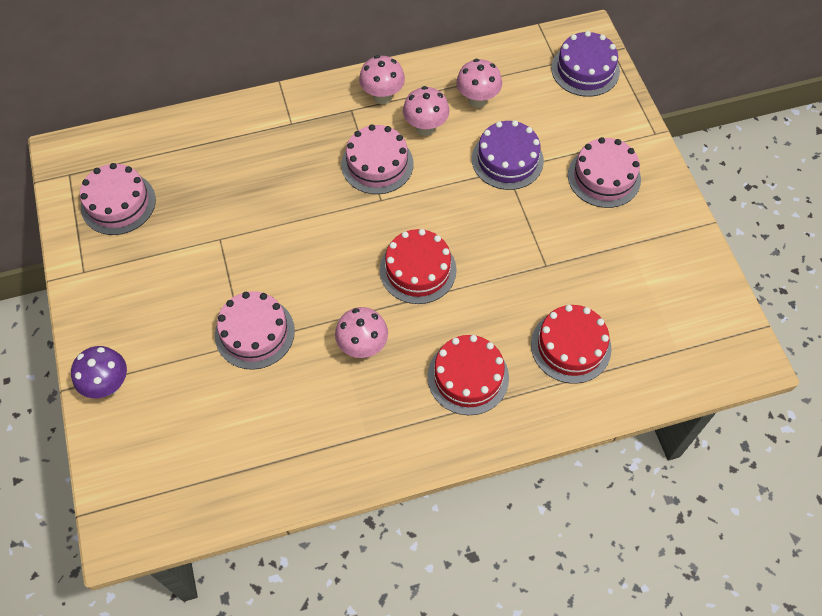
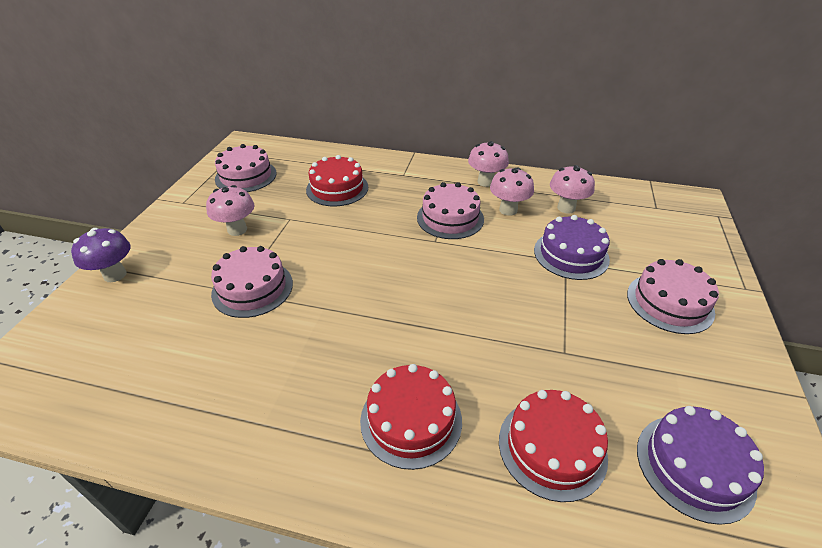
camera: 30 degrees right, 20 degrees down
(363, 346) = (330, 340): pink mushroom -> pink mushroom (237, 230)
(418, 270) = (429, 302): red cake -> red cake (337, 188)
(585, 69) = (683, 220): purple cake -> purple cake (694, 466)

